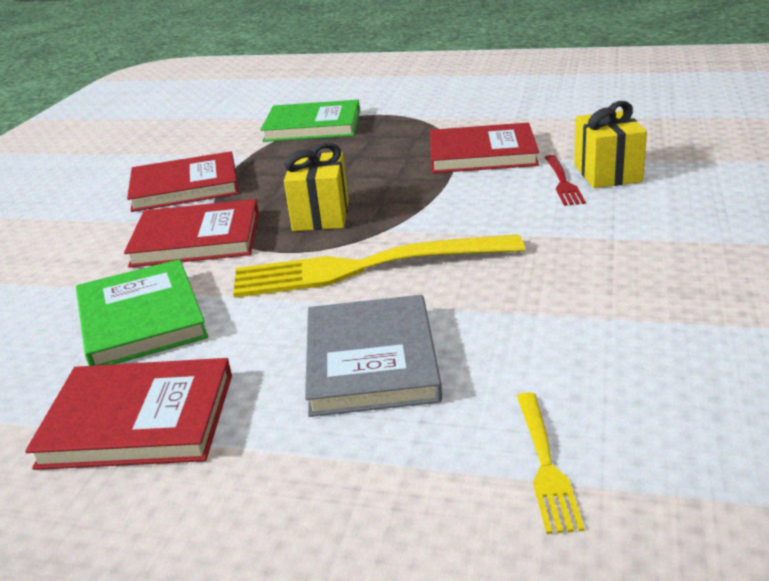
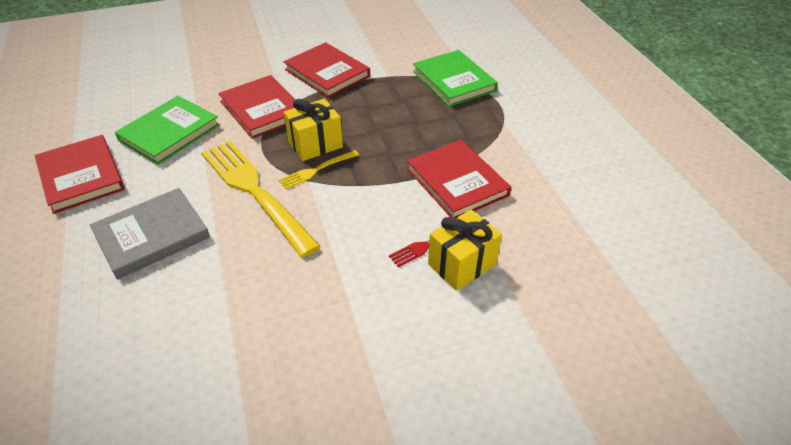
camera: 55 degrees right, 15 degrees up
(545, 464) = (68, 342): yellow fork -> yellow fork (317, 170)

